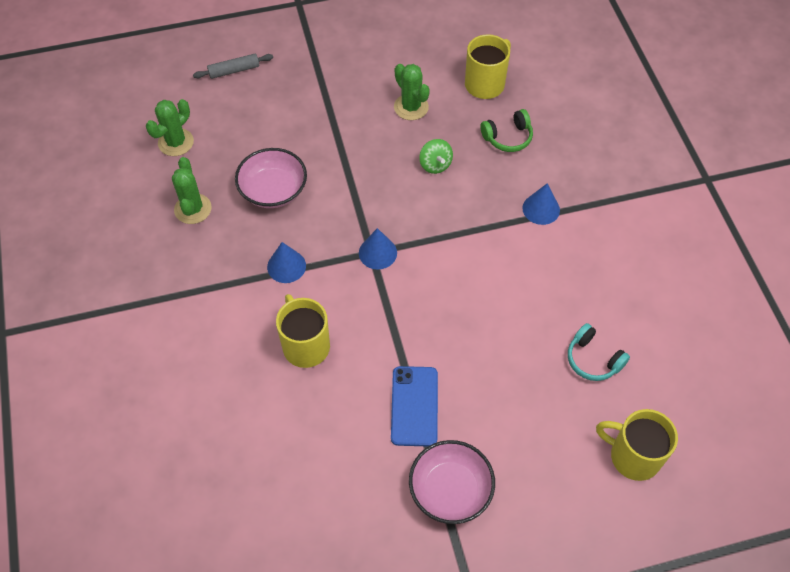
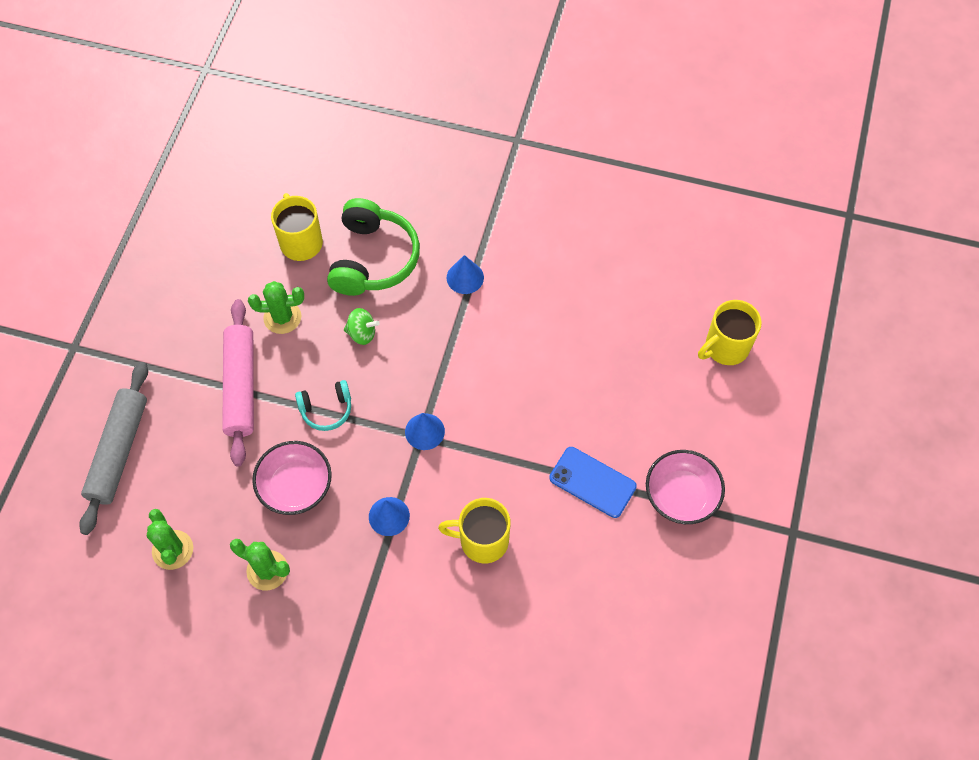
camera: 60 degrees left, 5 degrees up
(234, 70) = (119, 451): grey rolling pin -> grey rolling pin, size x1.93
(334, 113) = (241, 386): none -> pink rolling pin
(508, 137) = (373, 259): green headphones -> green headphones, size x1.87
(593, 359) = (629, 325): turquoise headphones -> turquoise headphones (326, 409)

